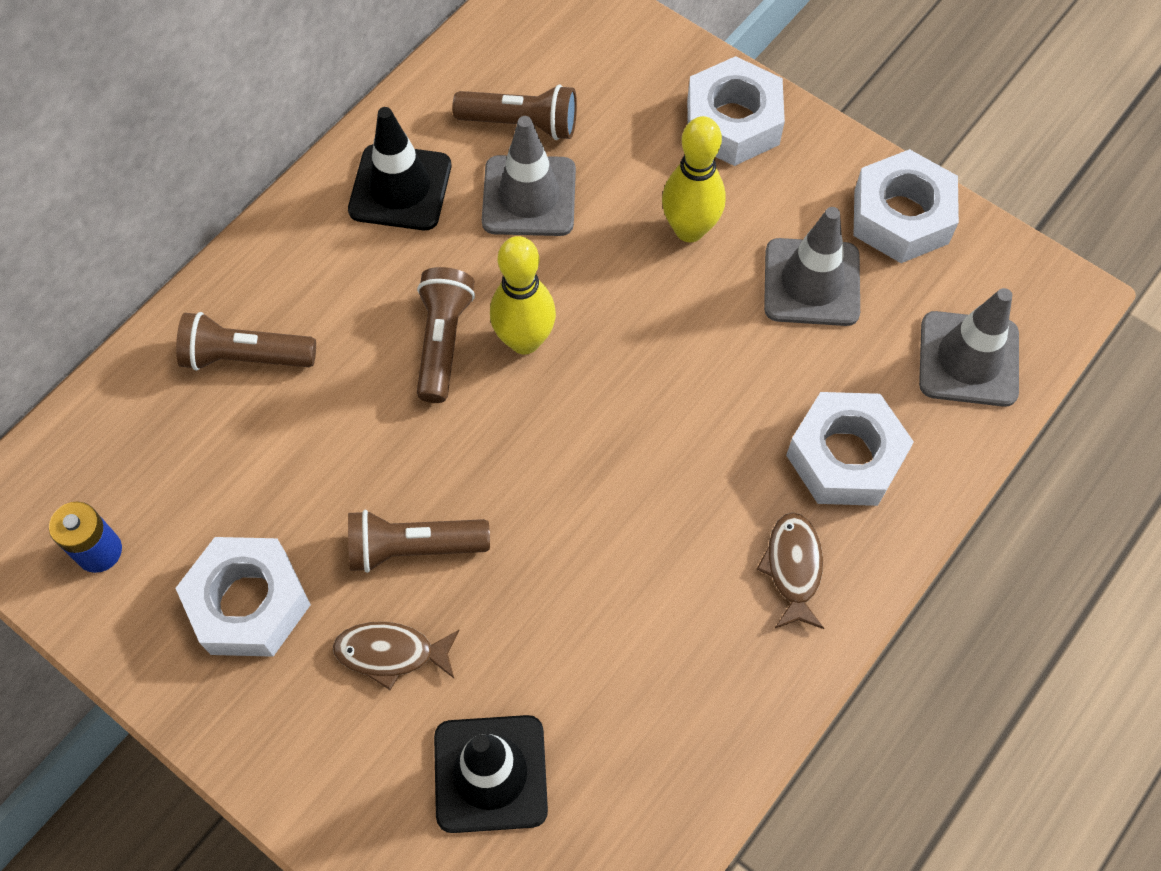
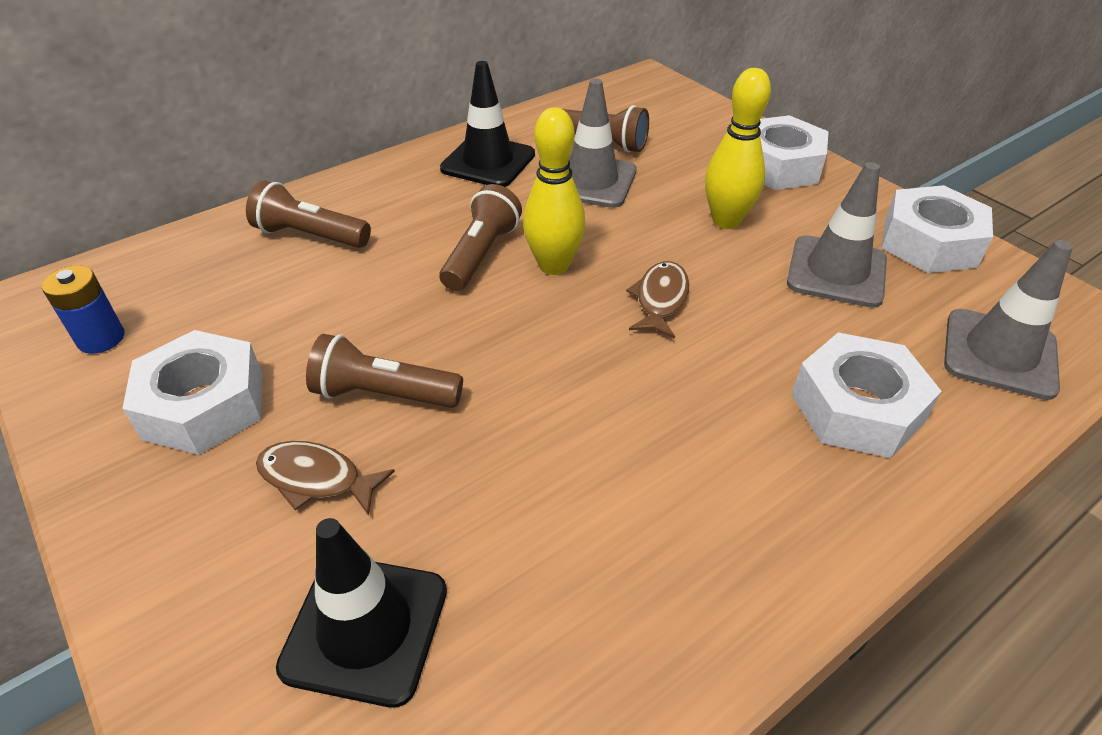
camera: 15 degrees right, 20 degrees down
(793, 568) = (783, 496): brown fish -> brown fish (660, 300)

